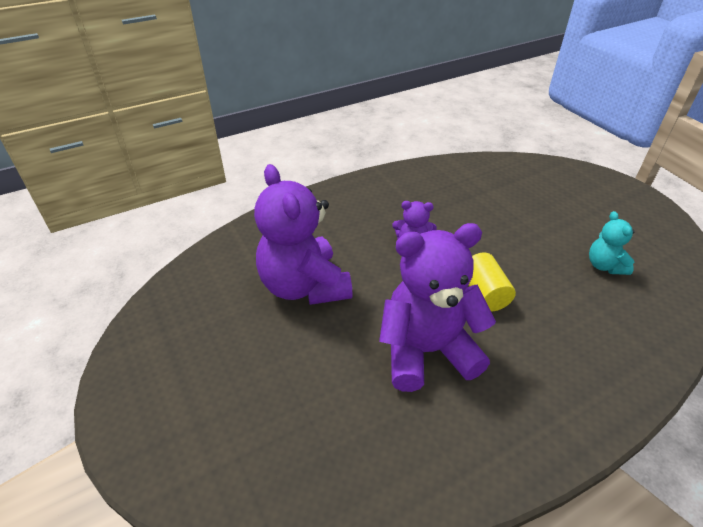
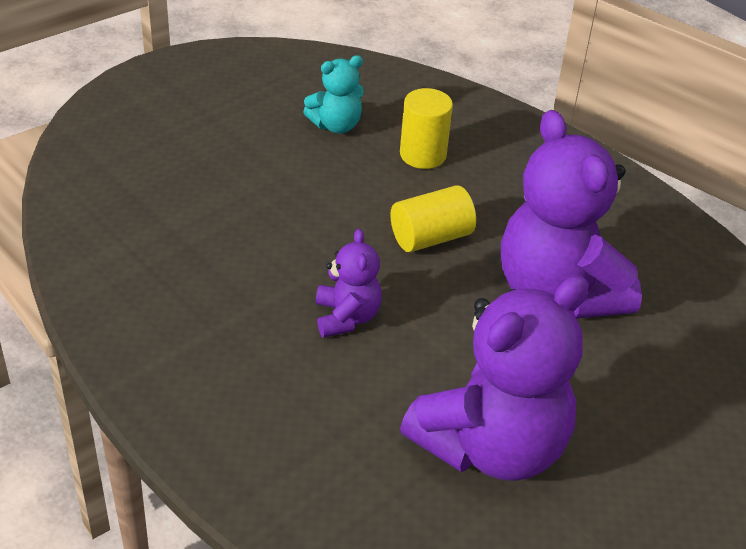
camera: 105 degrees left, 0 degrees up
(580, 306) = (423, 155): none -> yellow cylinder

